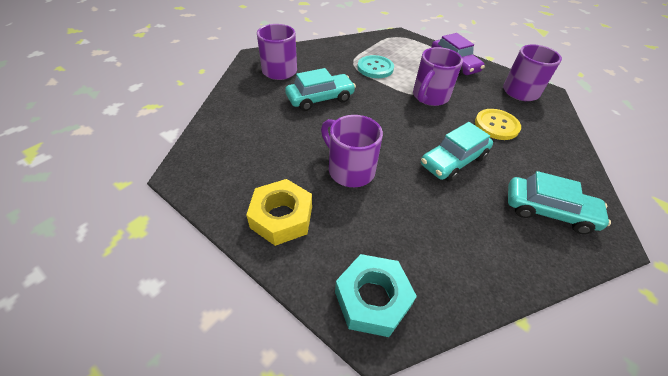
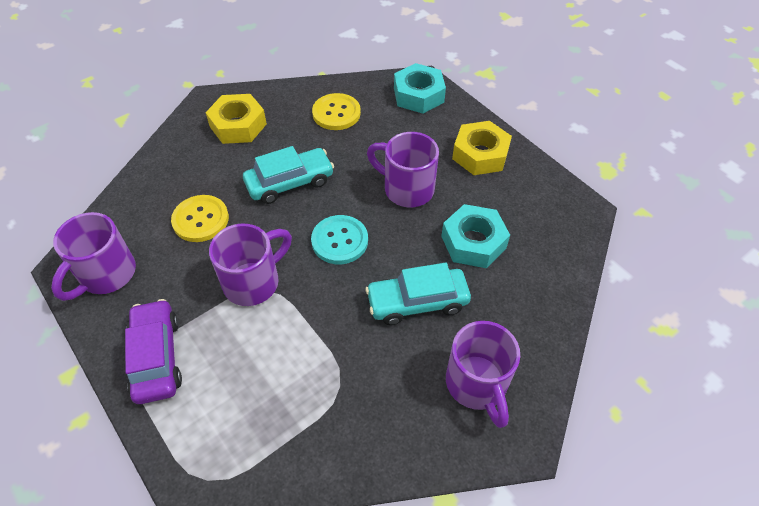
camera: 165 degrees left, 5 degrees up
(284, 136) = (473, 242): none -> turquoise nut
(349, 170) = (406, 189): purple mug -> purple mug turned 150 degrees clockwise
(375, 68) = (304, 366): turquoise button -> turquoise button (339, 241)
(460, 246) = (336, 113): none -> yellow button
(548, 211) = (238, 125): turquoise car -> yellow nut

